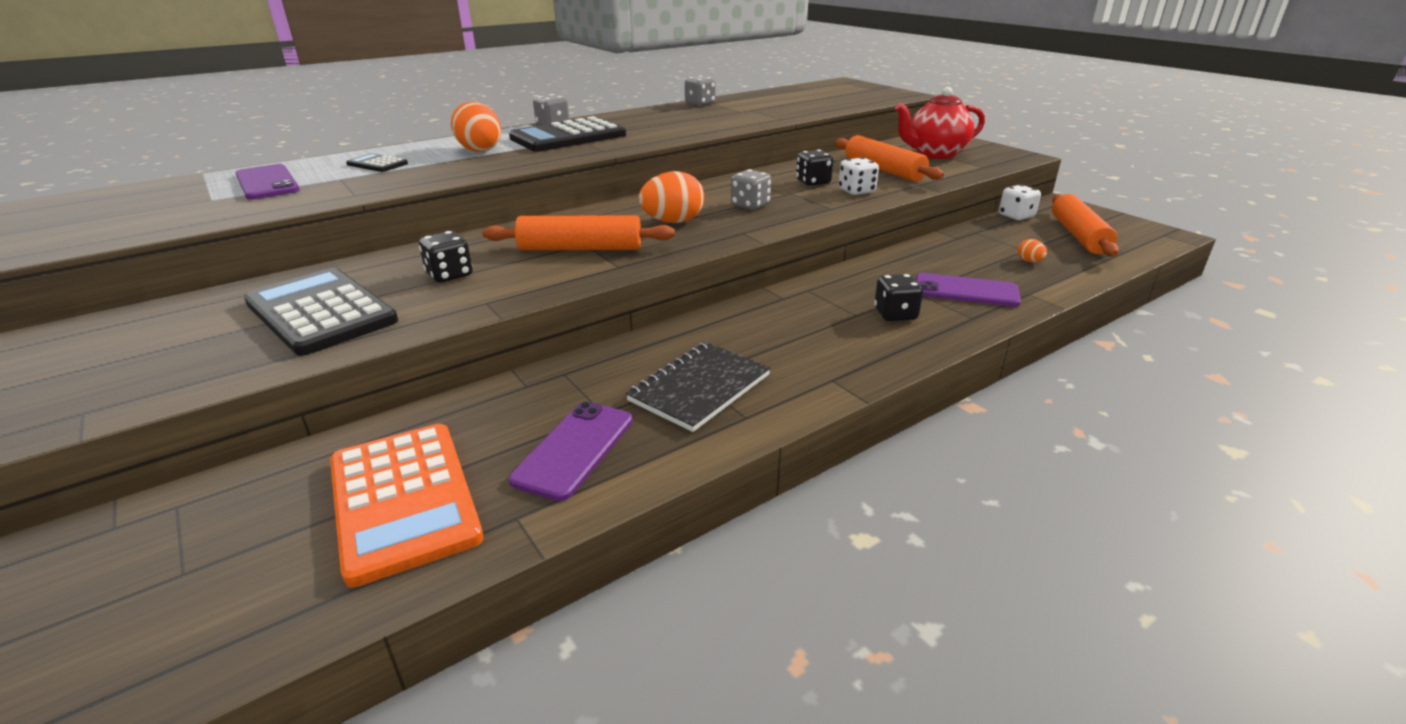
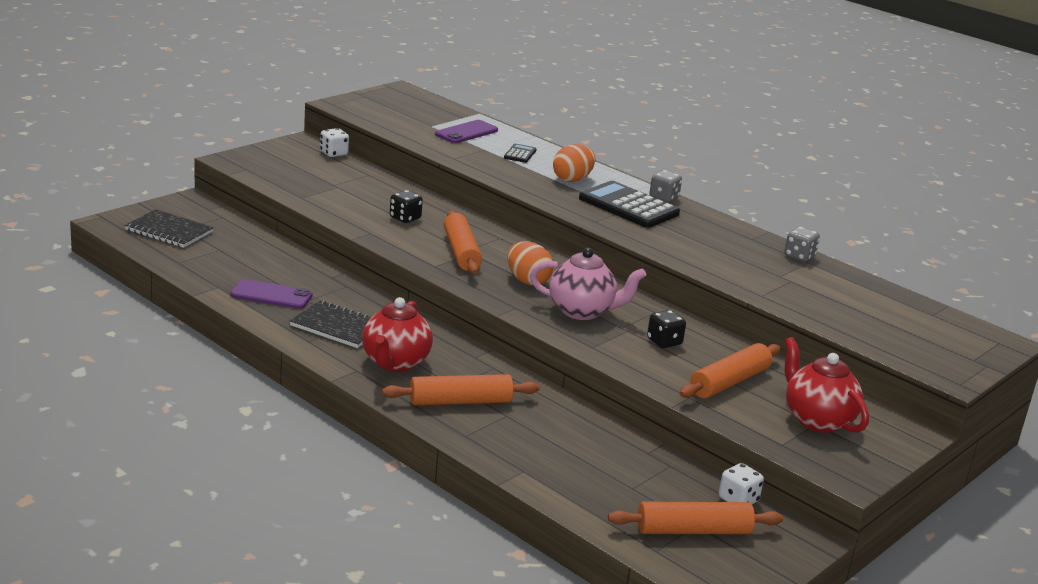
camera: 75 degrees right, 5 degrees down
(178, 600) = (169, 231): none -> black notebook
(321, 312) = (348, 194): black calculator -> none
(403, 499) = (229, 260): orange calculator -> none
(750, 205) = (582, 311): grey dice -> pink teapot
(807, 349) = (395, 363): none -> red teapot
(856, 191) = (648, 362): white dice -> white dice (334, 153)
(895, 314) = (460, 401): black dice -> orange rolling pin
(965, 291) = (517, 439): purple phone -> none
(1029, 261) = (601, 484): orange egg -> none

